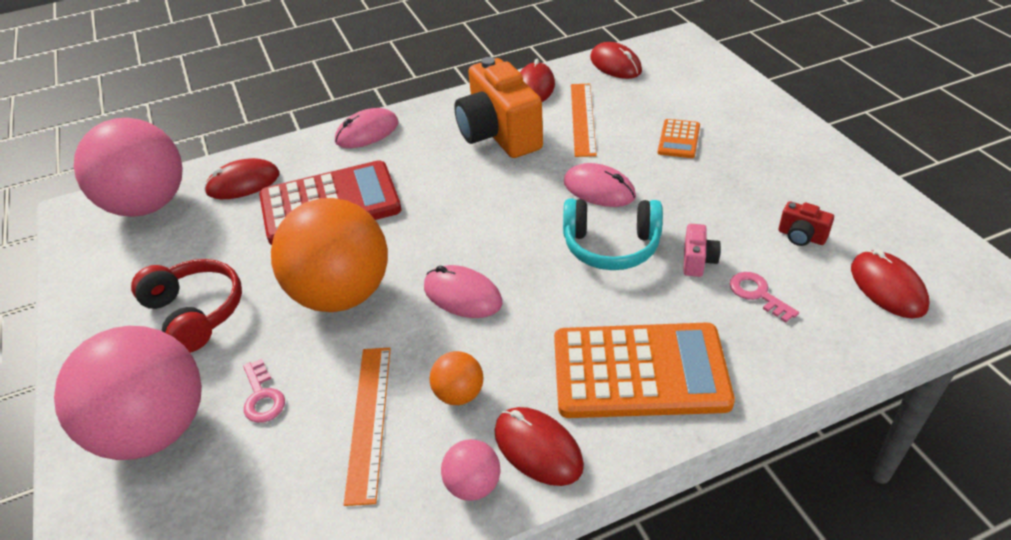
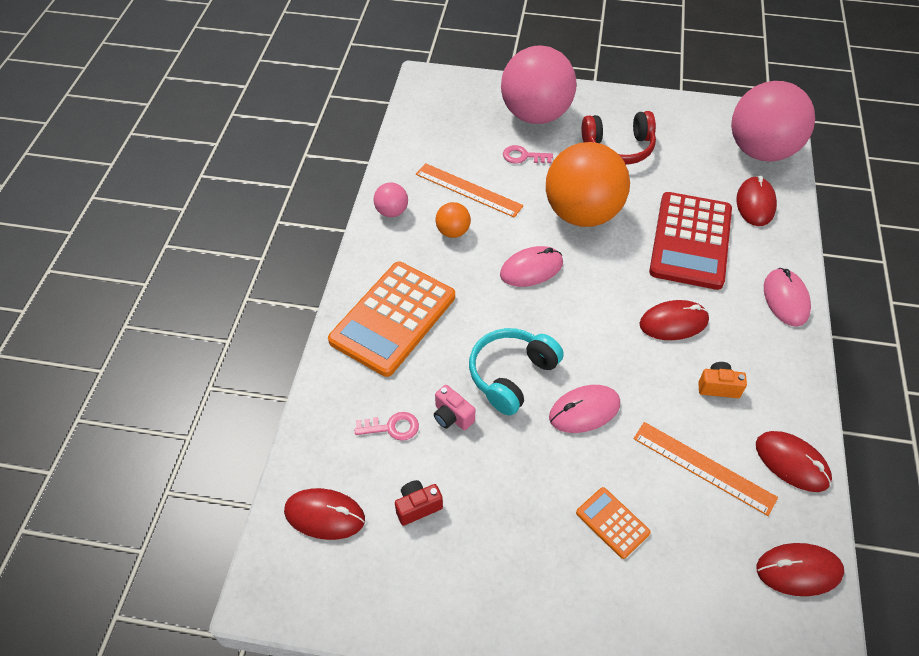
camera: 120 degrees right, 10 degrees up
(499, 135) = (718, 387): orange camera -> orange camera, size x0.42
(538, 448) = (388, 246): red mouse -> red mouse (673, 322)

